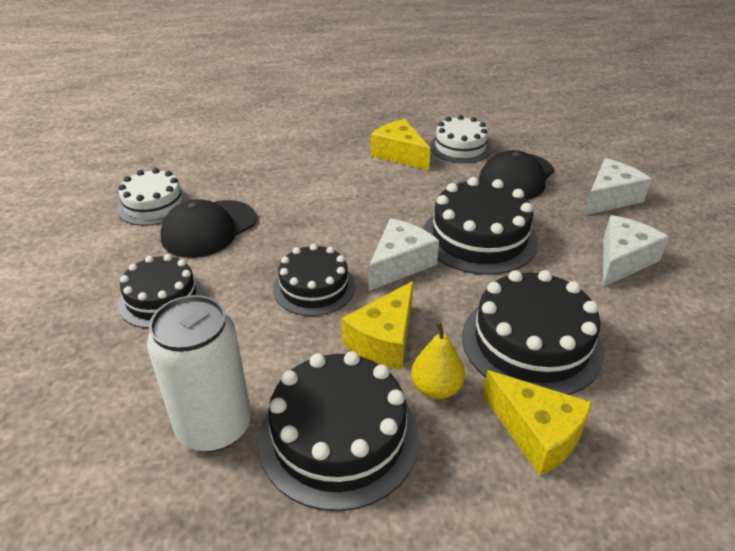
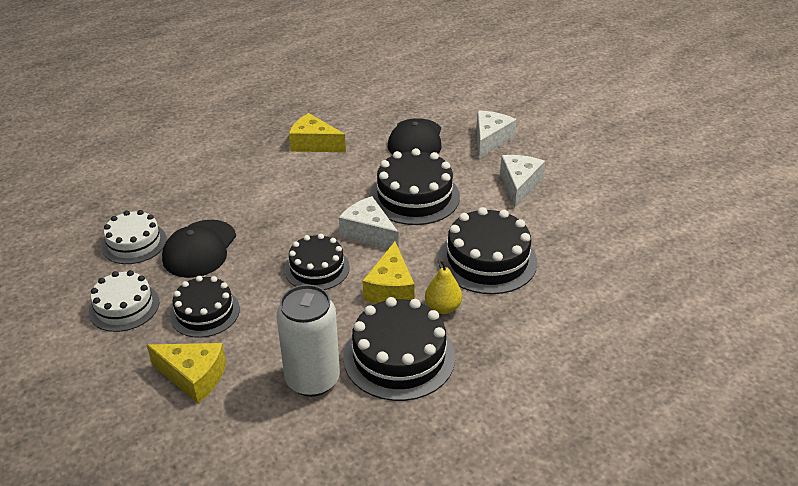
camera: 25 degrees left, 0 degrees up
(400, 264) = (368, 233): white cheese -> white cheese turned 60 degrees counterclockwise
(460, 147) = (359, 125): white cake -> white cake (124, 306)
(537, 433) = (517, 313): yellow cheese -> yellow cheese (193, 377)

